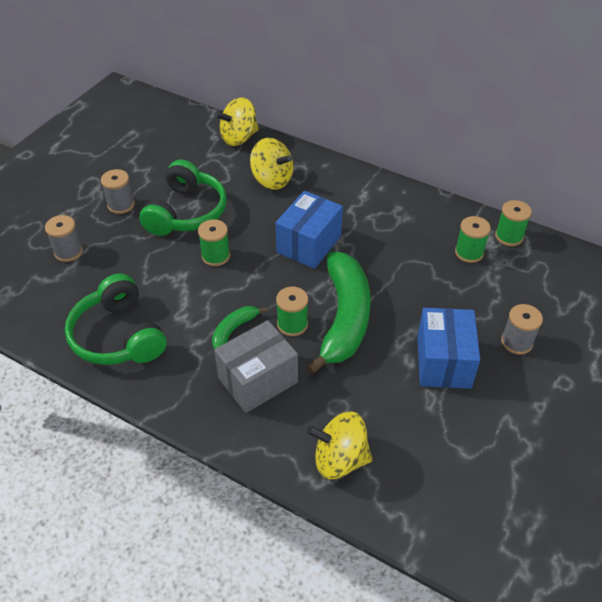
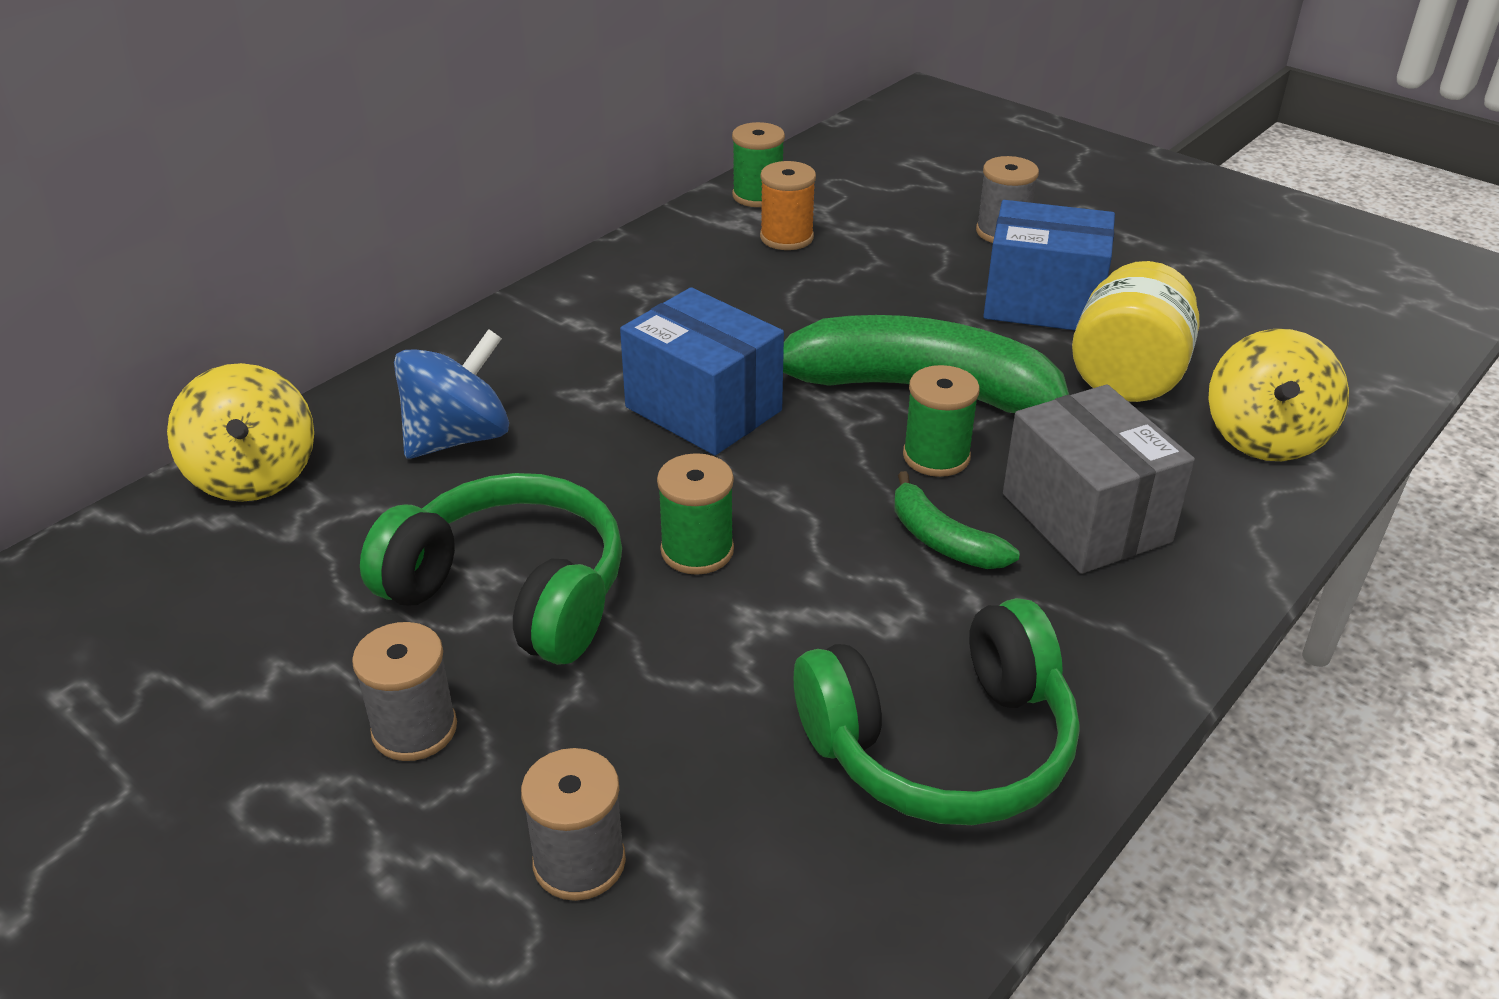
camera: 80 degrees left, 10 degrees down
(272, 179) = (458, 437): yellow spinning top -> blue spinning top
(380, 399) = (1127, 377): none -> yellow jar
(469, 253) = (786, 237): green spool -> orange spool

